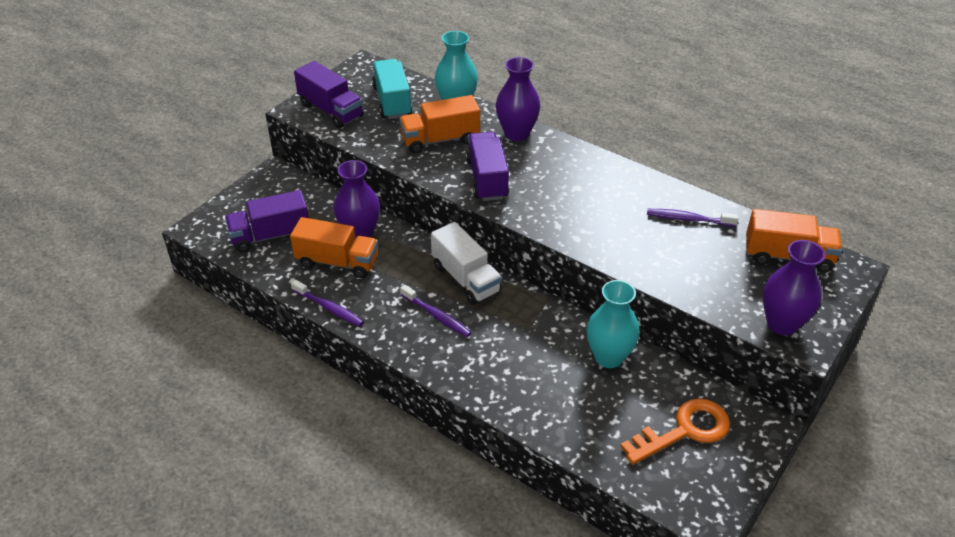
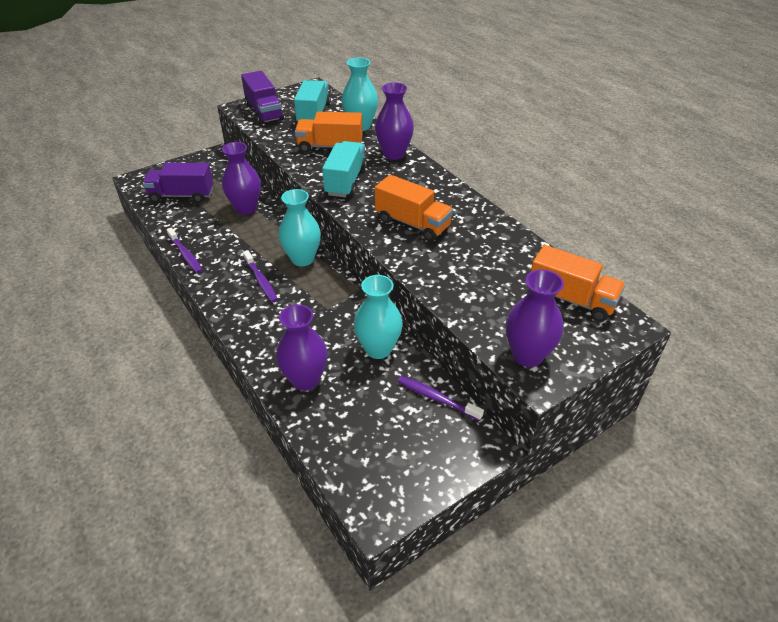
camera: 20 degrees right, 0 degrees up
(337, 262) = (215, 224): orange truck -> orange truck (412, 223)
(466, 279) = (302, 259): white truck -> turquoise vase
(487, 179) = (346, 181): purple truck -> turquoise truck
(556, 410) = (305, 380): none -> purple vase
(684, 431) = (405, 429): orange key -> none
(689, 219) = (497, 248): purple toothbrush -> purple toothbrush (437, 398)

